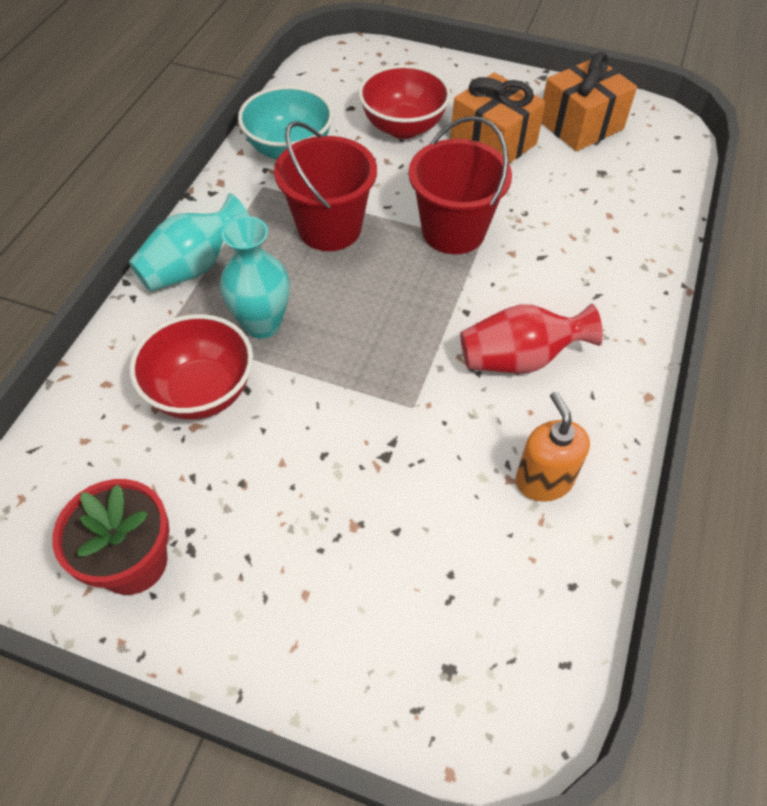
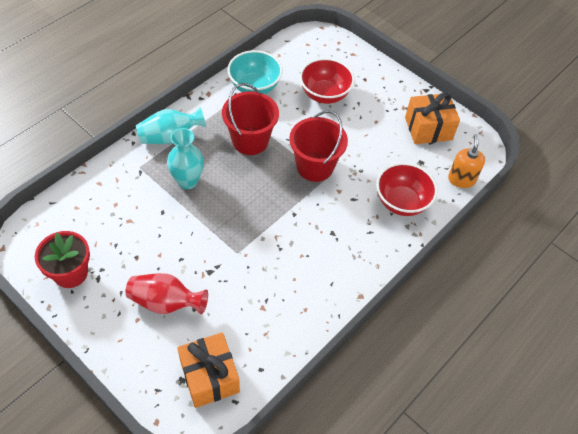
camera: 20 degrees right, 0 degrees up
(201, 392) = (140, 205): red bowl -> red bowl (401, 202)
(493, 142) = (370, 121): orange gift -> orange gift (209, 377)
(519, 359) = (306, 250): red vase -> red vase (165, 302)
(543, 480) = (279, 315): orange soap dispenser -> orange soap dispenser (461, 179)

